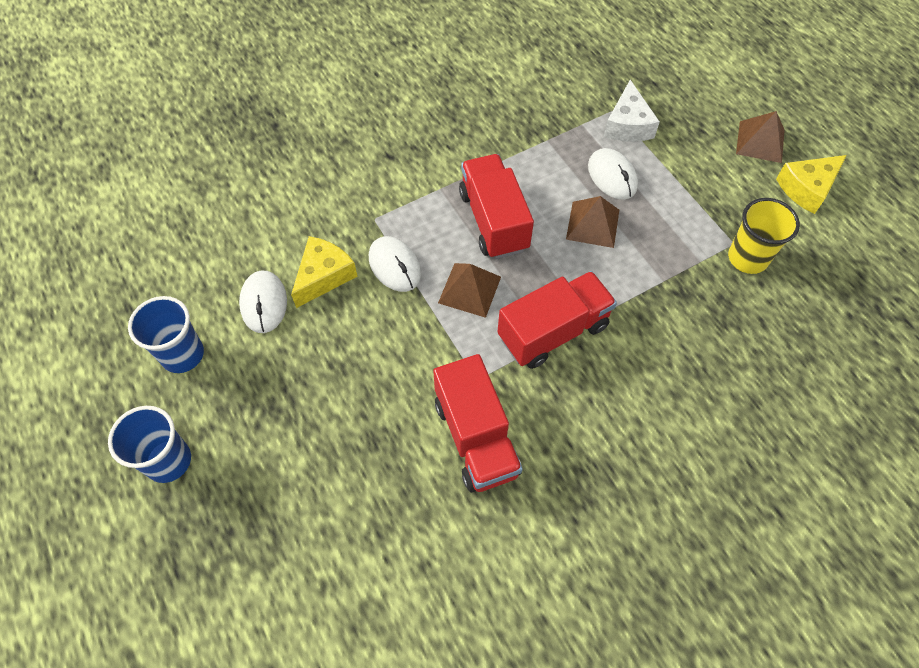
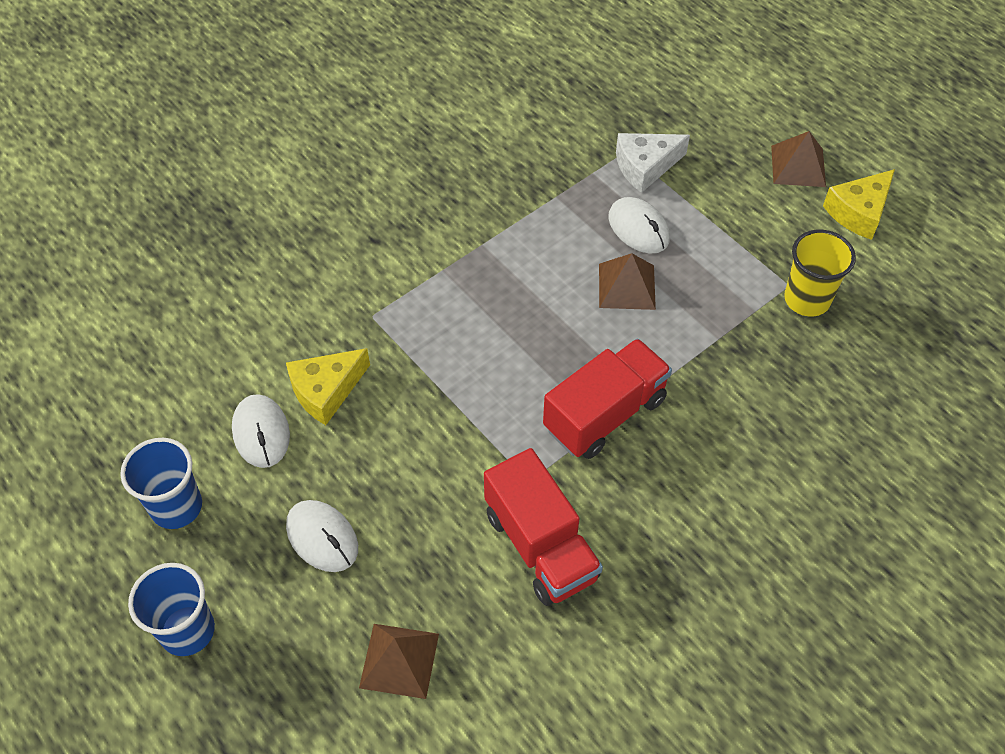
camera: 10 degrees left, 5 degrees down
(324, 276) = (326, 391): yellow cheese -> yellow cheese turned 150 degrees counterclockwise
(395, 266) = (407, 367): white mouse -> white mouse (322, 537)
(469, 289) = (500, 381): brown pyramid -> brown pyramid (399, 660)
(494, 221) = (512, 298): red truck -> none
(627, 125) = (645, 166): white cheese -> white cheese turned 75 degrees clockwise

